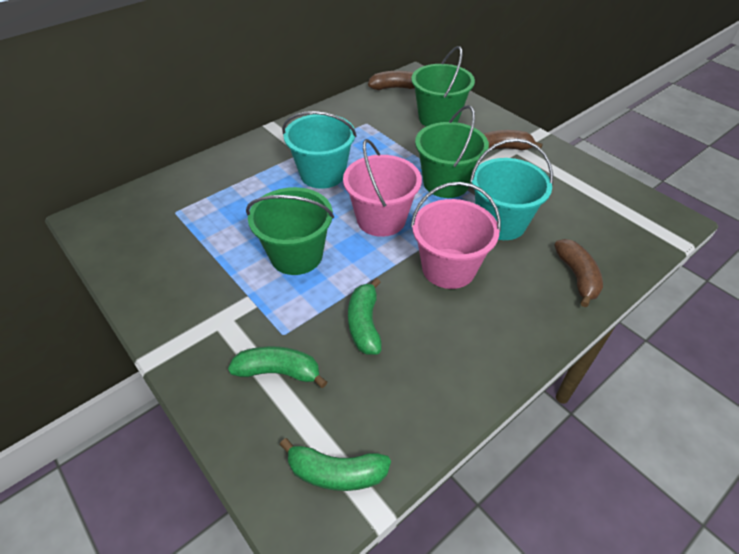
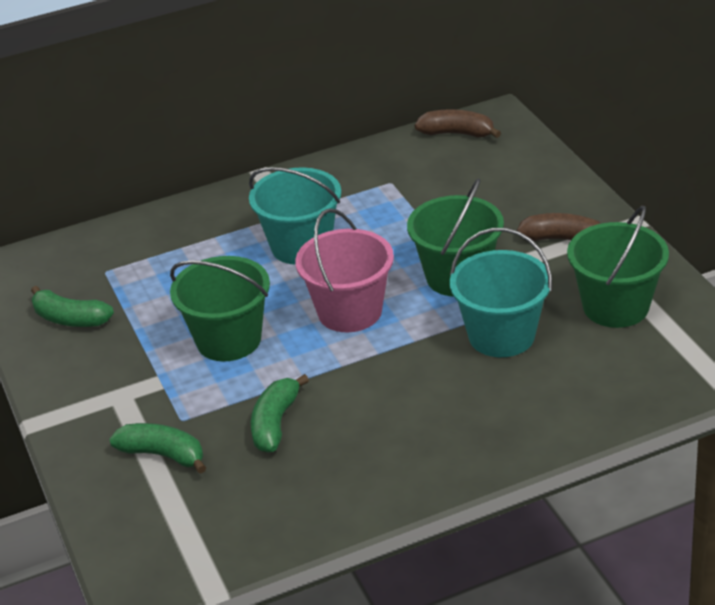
camera: 20 degrees right, 10 degrees down
(336, 472) = (186, 550): green banana -> green banana (70, 319)
(438, 118) = (496, 186): green bucket -> green bucket (615, 306)
(448, 268) = (404, 379): pink bucket -> none
(577, 276) = (560, 411): brown banana -> none

